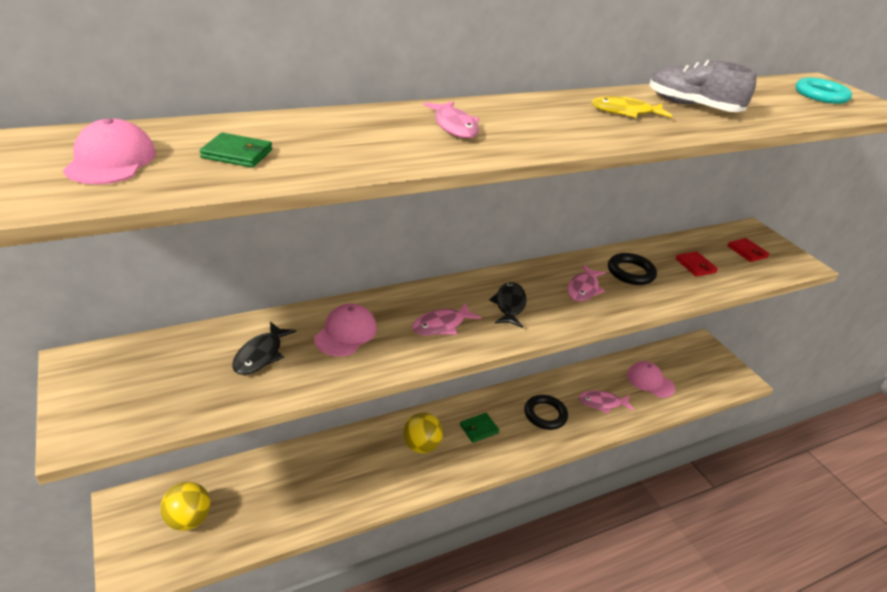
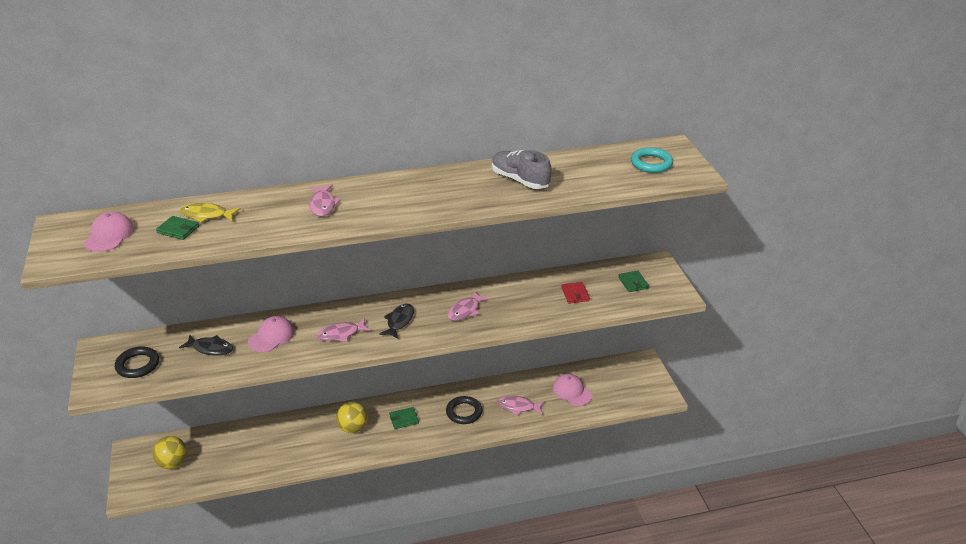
camera: 15 degrees right, 0 degrees up
(260, 355) = (210, 348): black fish -> black fish turned 105 degrees counterclockwise
(625, 112) = (459, 188): yellow fish -> yellow fish (207, 215)
(630, 272) = (514, 298): black ring -> black ring (137, 365)
(747, 252) = (633, 283): red wallet -> green wallet

